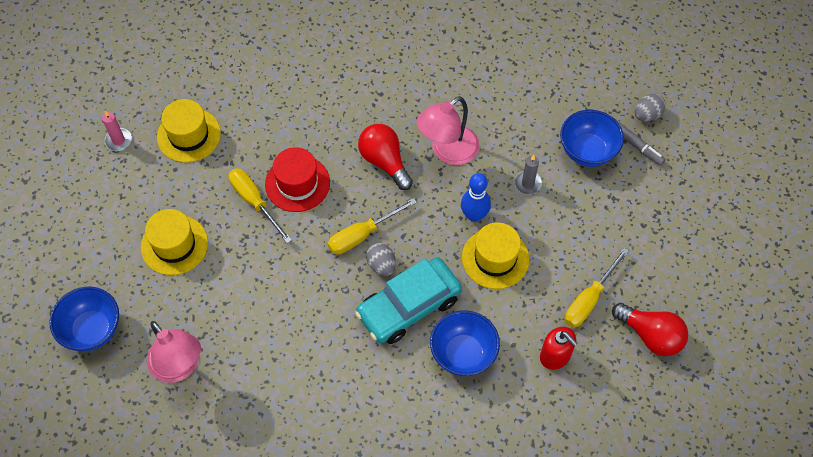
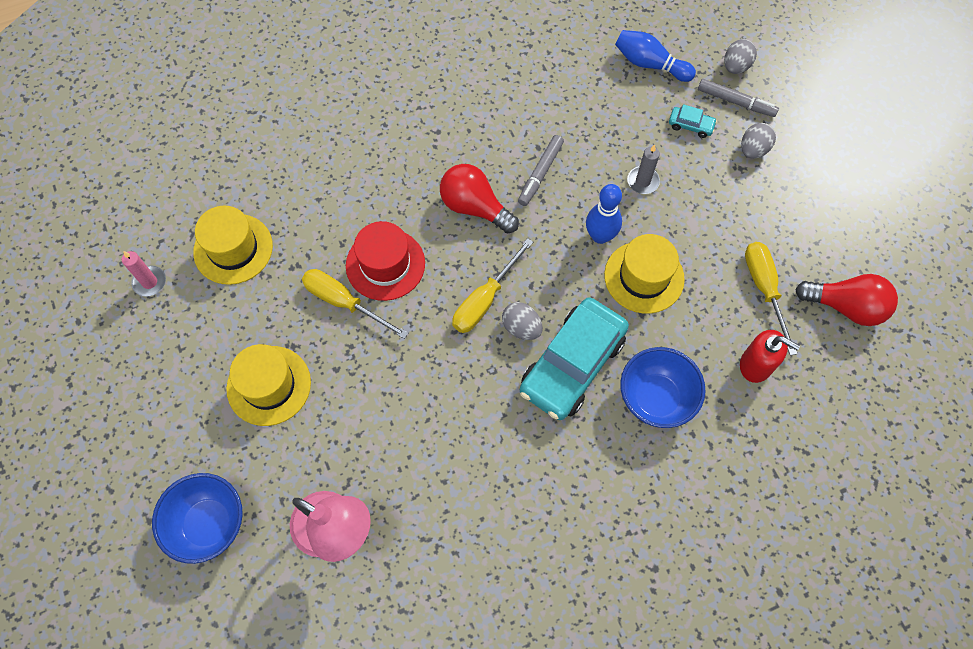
camera: 20 degrees left, 5 degrees up
(447, 152) = (540, 173): pink lamp -> grey marker
(575, 91) = (650, 64): none -> blue bowling pin
(587, 151) = (691, 125): blue bowl -> turquoise car
(589, 299) = (764, 289): yellow screwdriver -> yellow screwdriver turned 150 degrees clockwise
(631, 186) = (753, 149): none -> grey egg

